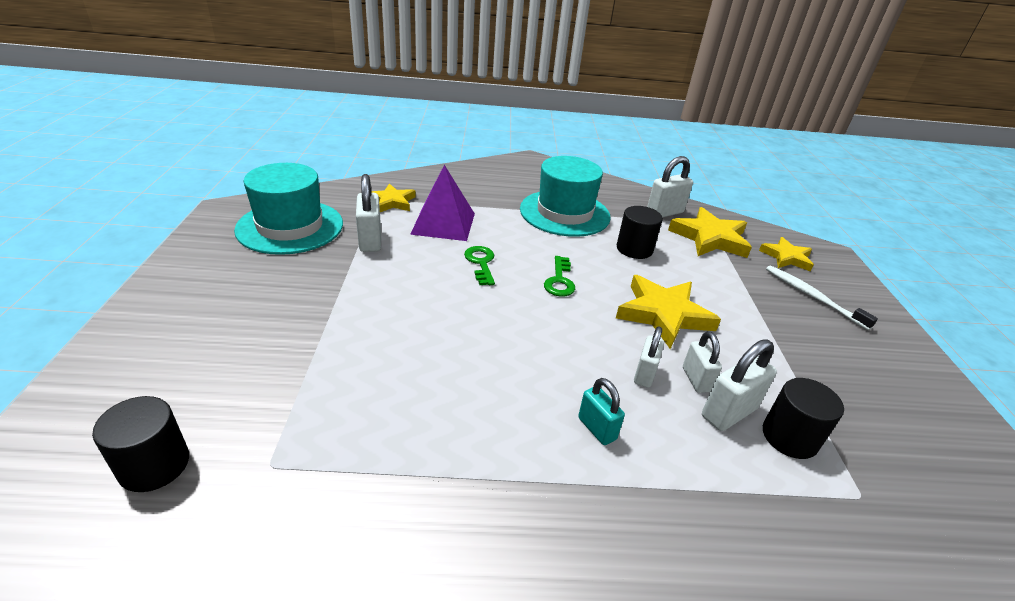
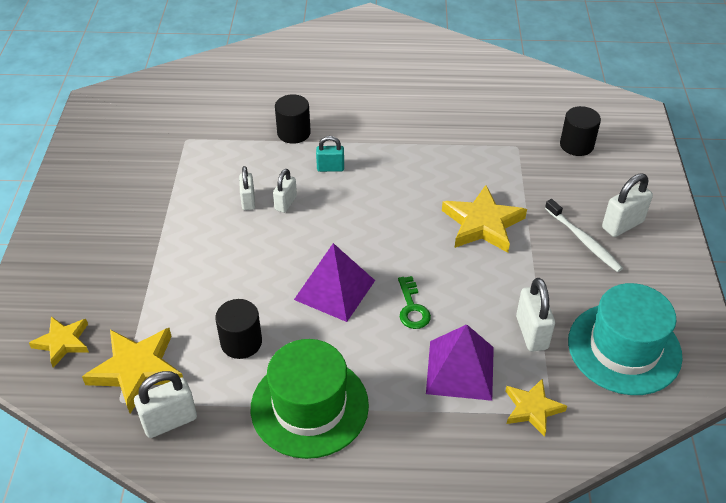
camera: 175 degrees left, 10 degrees up
(559, 280) = (334, 290): green key -> purple pyramid
(564, 213) = (309, 406): turquoise hat -> green hat
(597, 428) = (330, 168): turquoise padlock -> turquoise padlock turned 60 degrees counterclockwise
(663, 314) = (247, 256): yellow star -> yellow star (482, 224)
(728, 413) = (237, 180): white padlock -> white padlock (622, 225)
(789, 437) = (205, 167): black cylinder -> black cylinder (293, 133)
(812, 296) = (83, 285): white toothbrush -> white toothbrush (584, 240)

